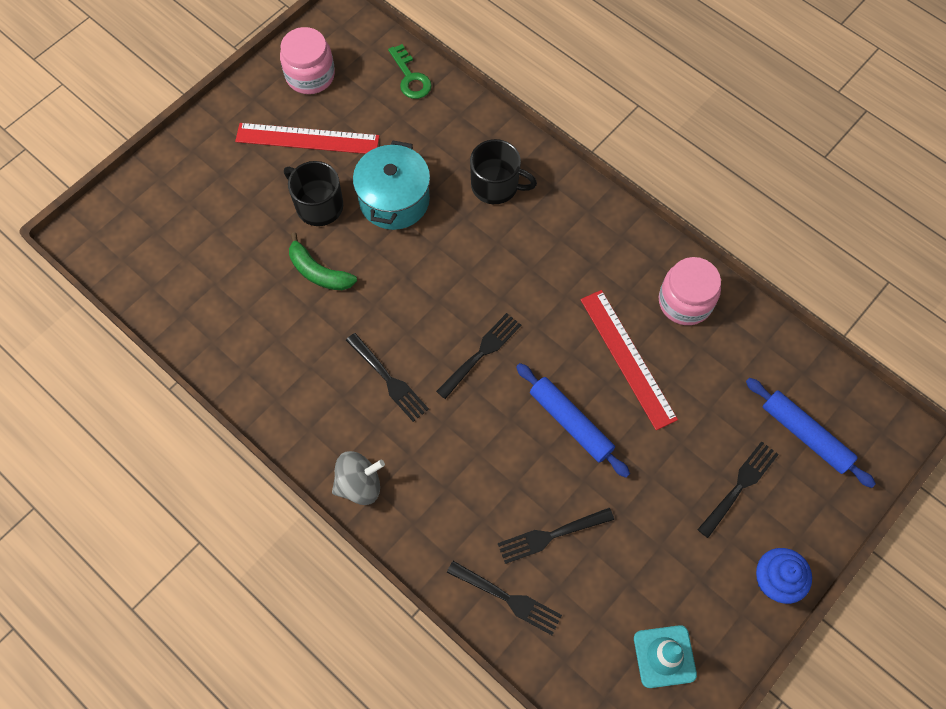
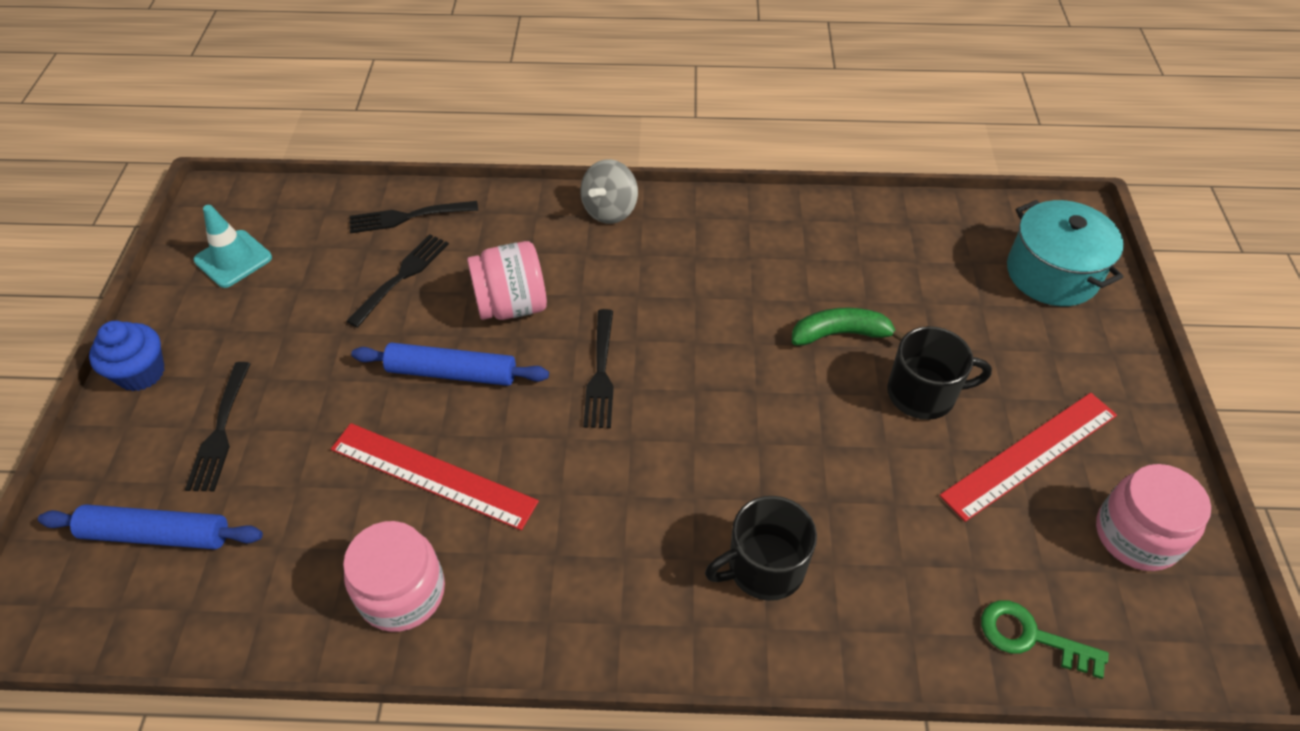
camera: 140 degrees right, 15 degrees down
(388, 379) = (669, 293): black fork -> none
(394, 200) = (856, 459): turquoise pot -> turquoise pot (1052, 274)
(495, 449) = (511, 305): none -> pink jar

